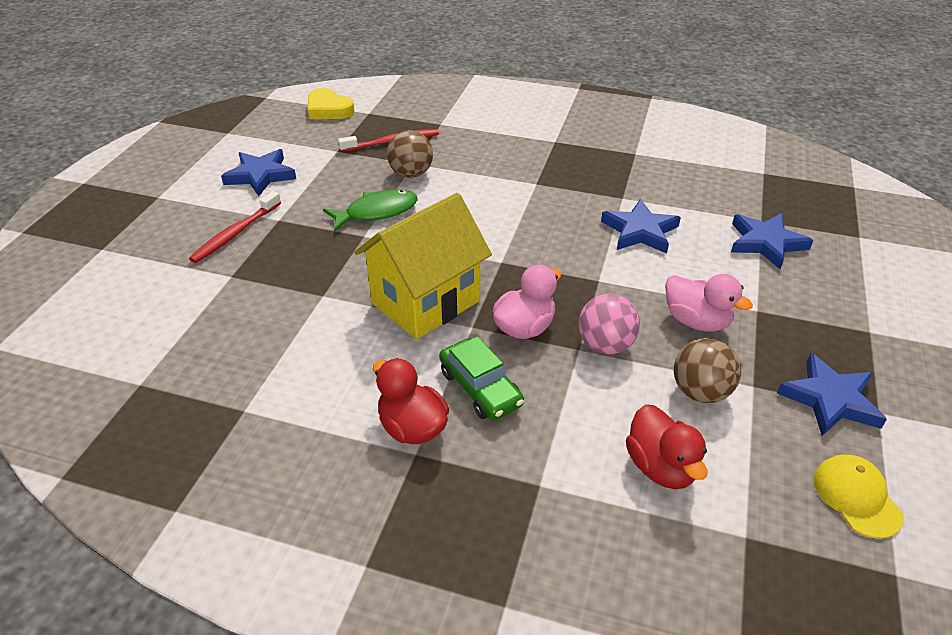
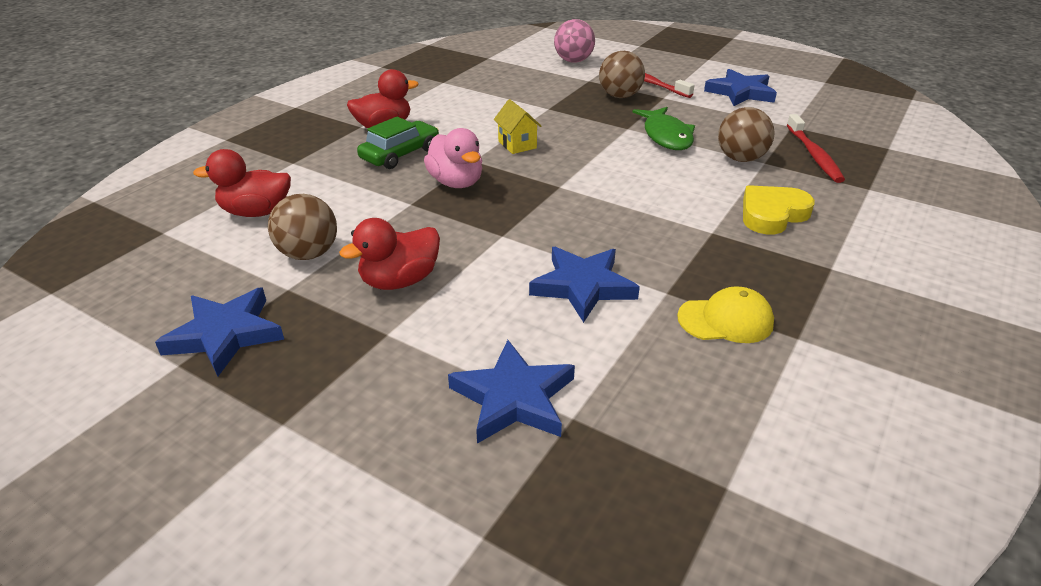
camera: 105 degrees right, 5 degrees down
(279, 248) = (620, 96): none -> brown ball
(328, 109) = (891, 127): yellow heart -> yellow heart (772, 214)
(425, 302) = (517, 145): yellow house -> yellow house, size x0.42
(480, 388) = (400, 154): green car -> green car turned 150 degrees clockwise
(605, 345) = (405, 217): pink ball -> pink ball (573, 61)
(696, 321) = (400, 281): pink duck -> red duck
(856, 497) = (123, 302): yellow cap -> yellow cap (725, 320)

